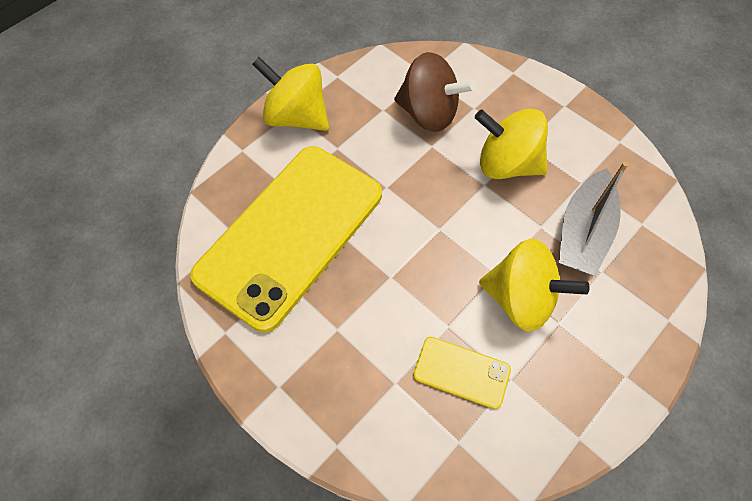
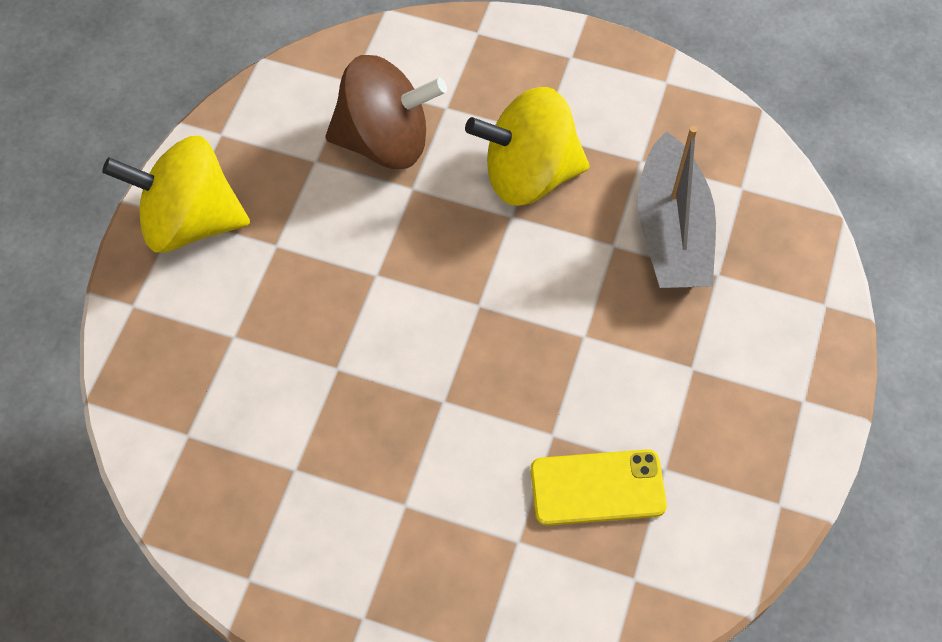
camera: 25 degrees left, 0 degrees up
(291, 234) = (272, 400): yellow phone -> none
(520, 298) = (630, 356): yellow spinning top -> none

